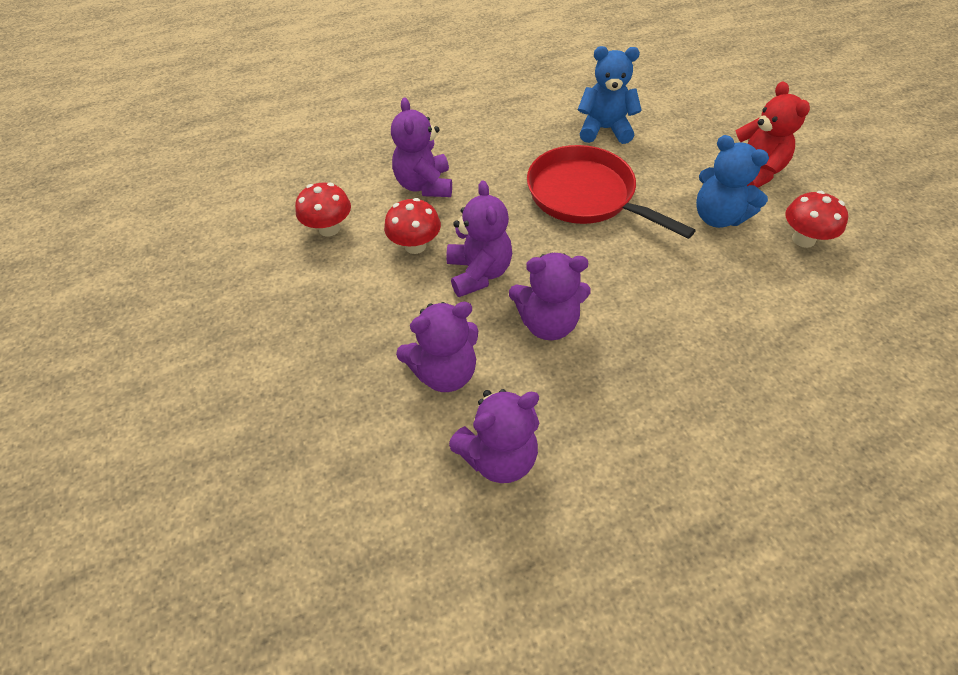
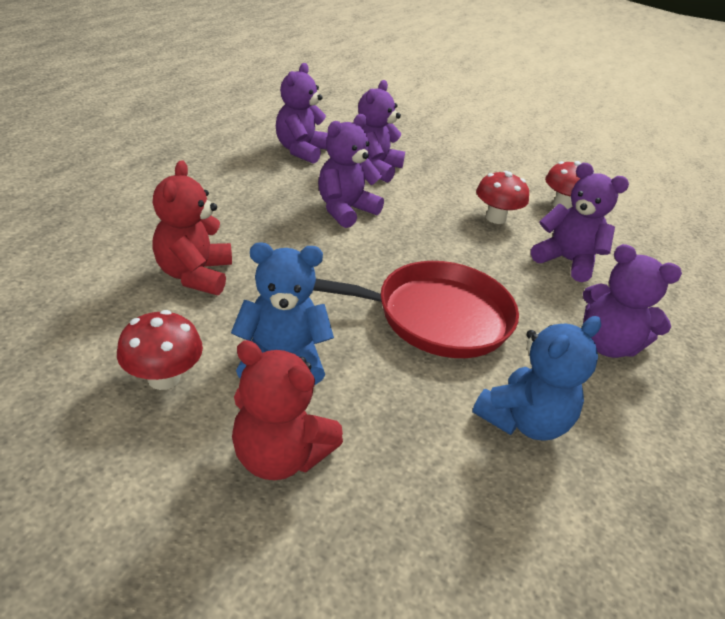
camera: 130 degrees right, 15 degrees down
(478, 273) = (429, 219): purple teddy bear -> purple teddy bear (607, 345)
(746, 312) = (195, 275): none -> red teddy bear

